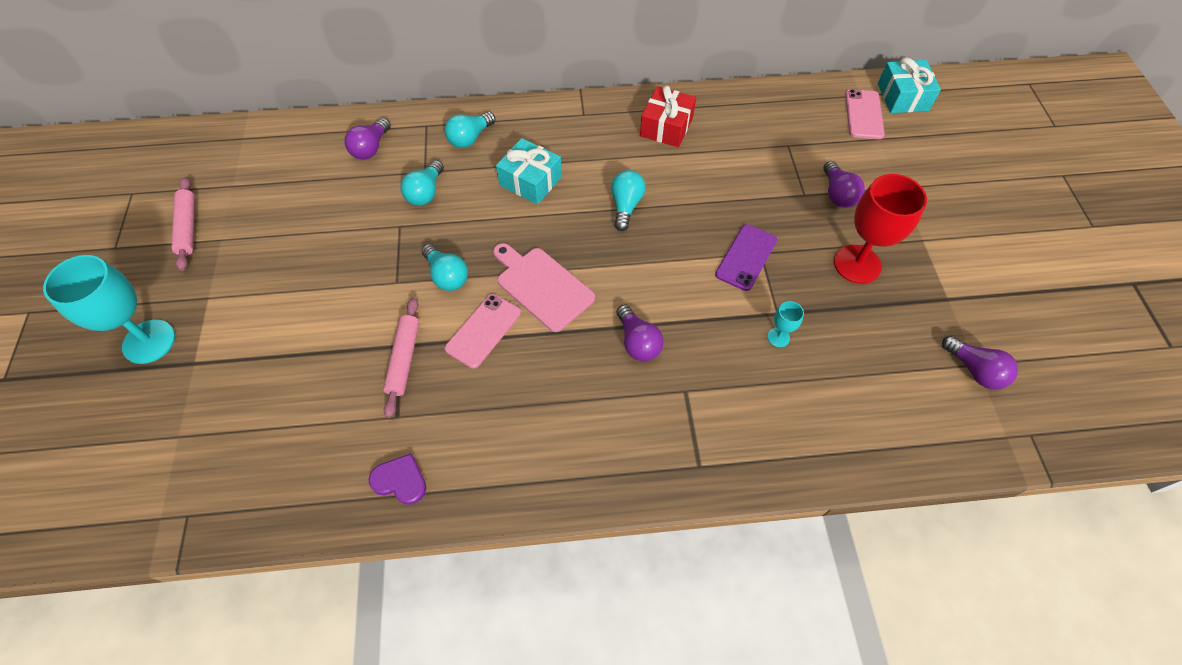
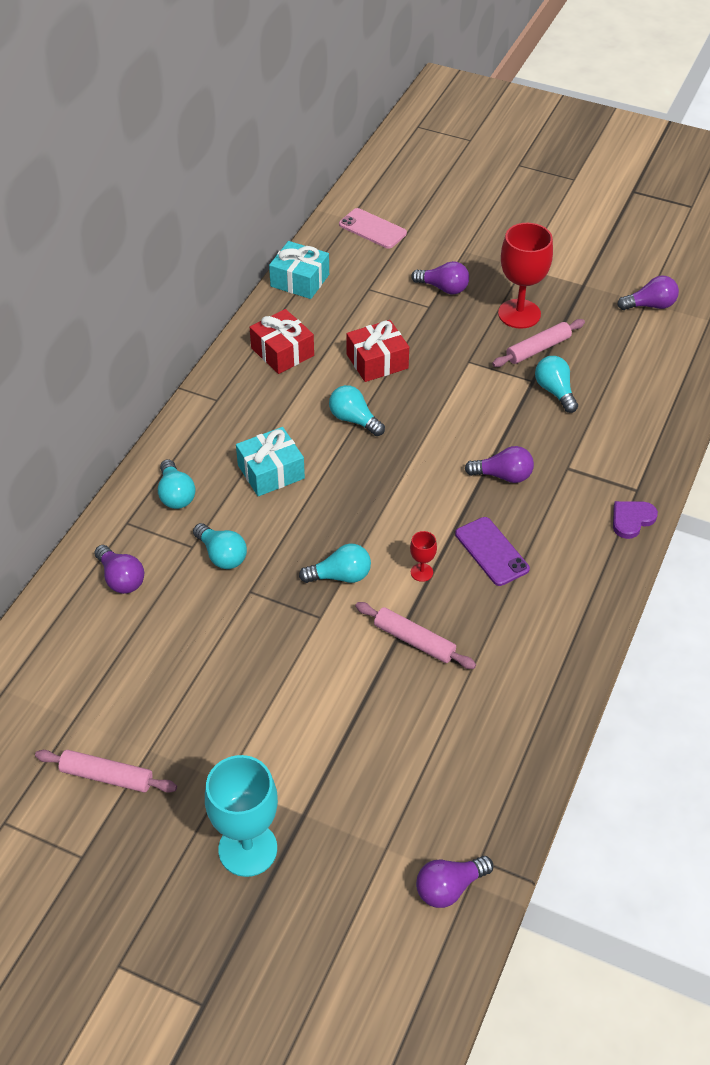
camera: 60 degrees left, 10 degrees down
(150, 503) = (449, 887): none -> purple light bulb
(400, 480) = (538, 685): purple heart -> purple heart (631, 520)
(483, 330) = (421, 572): pink phone -> red goblet
(542, 286) = (402, 513): pink cutting board -> none
(706, 190) = (377, 361): none -> red gift
(746, 257) = (466, 372): purple phone -> purple phone (491, 551)
(778, 337) = (555, 391): turquoise goblet -> turquoise light bulb
(823, 299) = (538, 349): none -> pink rolling pin
(902, 97) = (372, 198): turquoise gift -> turquoise gift (300, 280)

